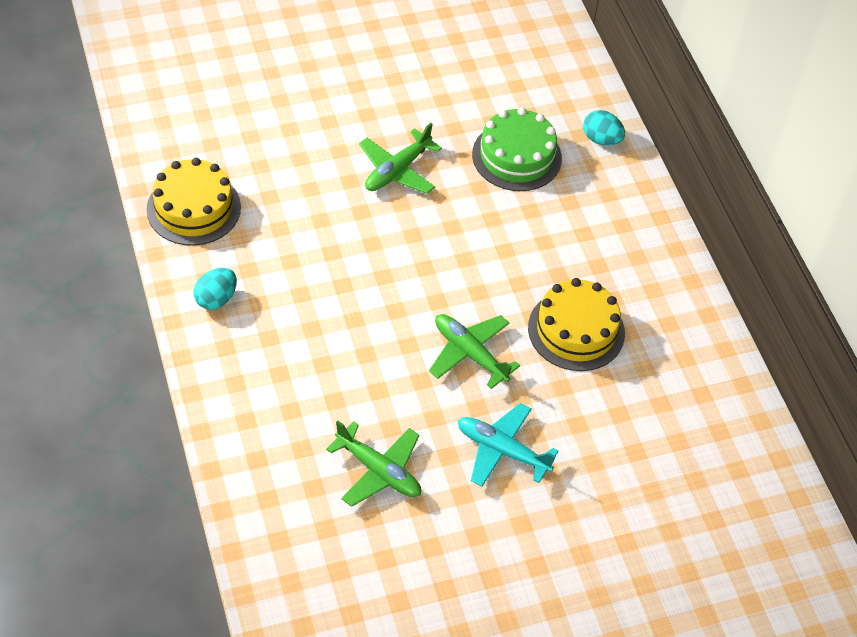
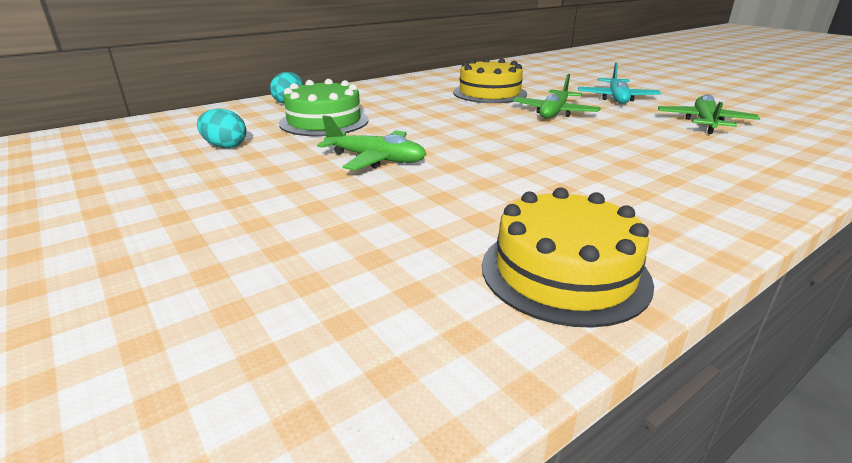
camera: 105 degrees left, 25 degrees down
(216, 299) = (679, 217): turquoise egg -> turquoise egg (225, 146)

